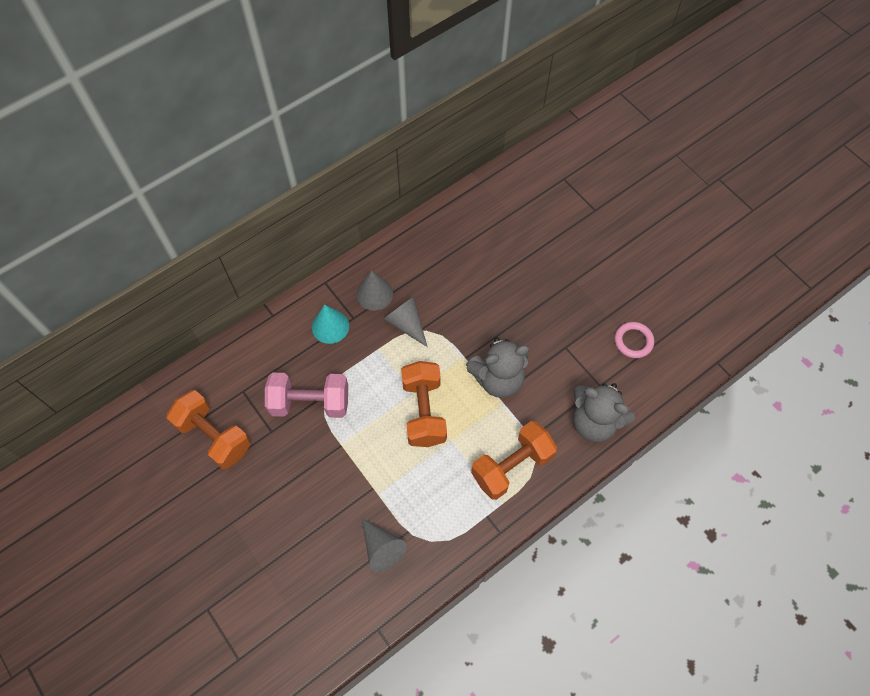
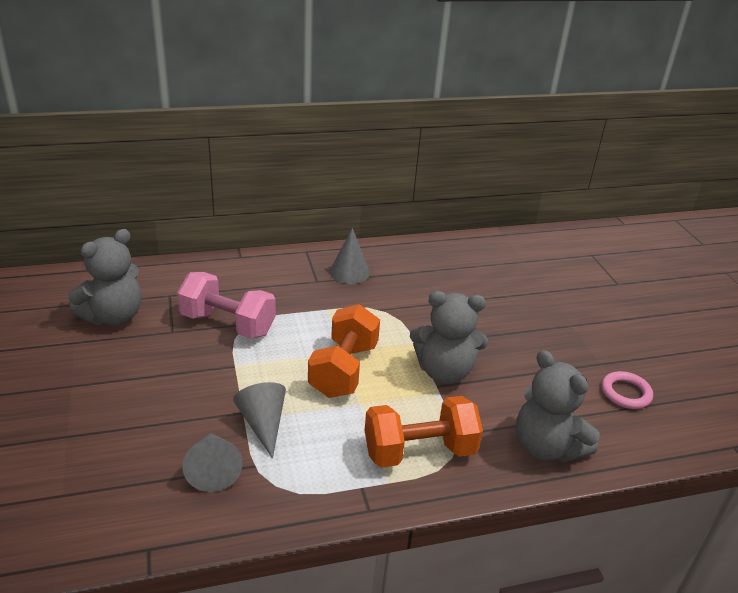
camera: 20 degrees right, 30 degrees down
(214, 436) = (113, 316): orange dumbbell -> grey teddy bear
(330, 326) = (289, 280): turquoise cone -> none
(406, 324) = (368, 301): grey cone -> grey cone (263, 424)

